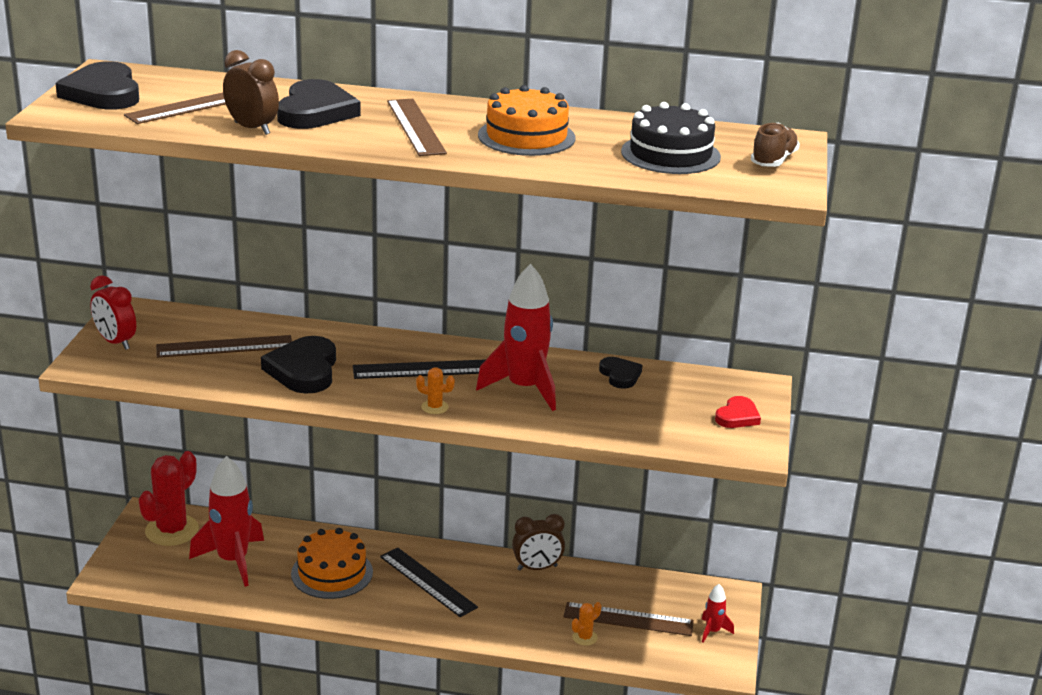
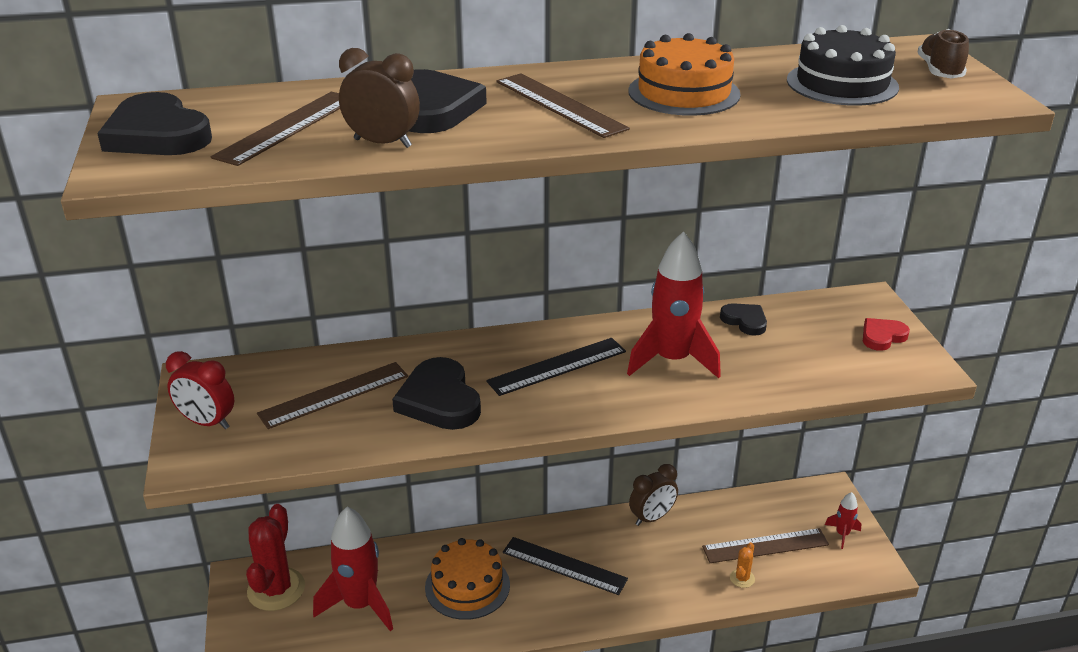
camera: 20 degrees left, 5 degrees up
(434, 407) = (605, 407): orange cactus -> none
(737, 416) = (882, 336): red heart -> red heart turned 135 degrees counterclockwise

